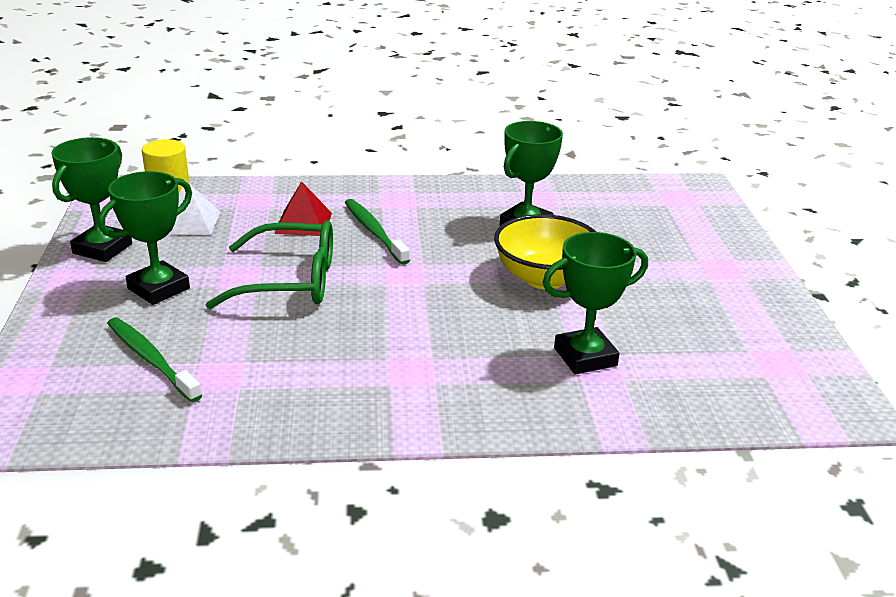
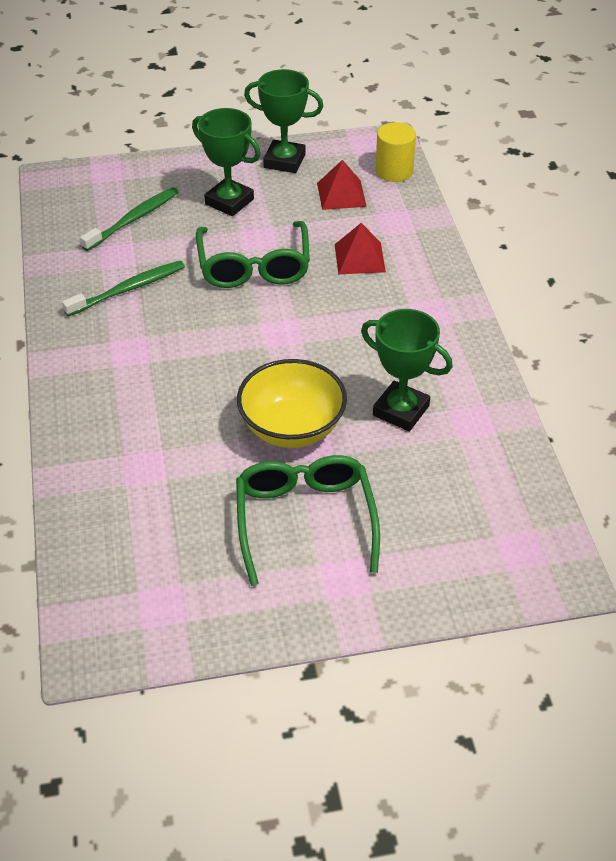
camera: 85 degrees right, 15 degrees up
(190, 222) = (341, 194): white pyramid -> red pyramid
(374, 231) = (355, 304): green toothbrush -> green toothbrush (128, 289)
(585, 357) = (158, 458): green trophy -> none
(660, 281) = (305, 519): none -> green glasses

